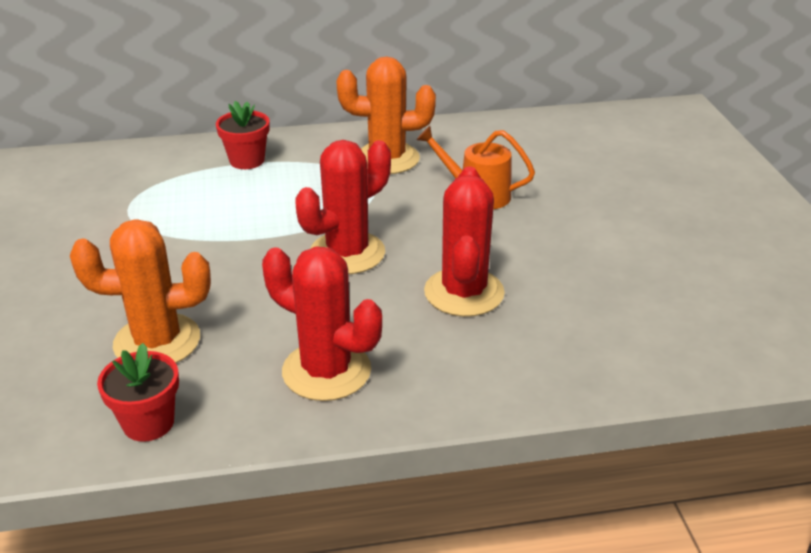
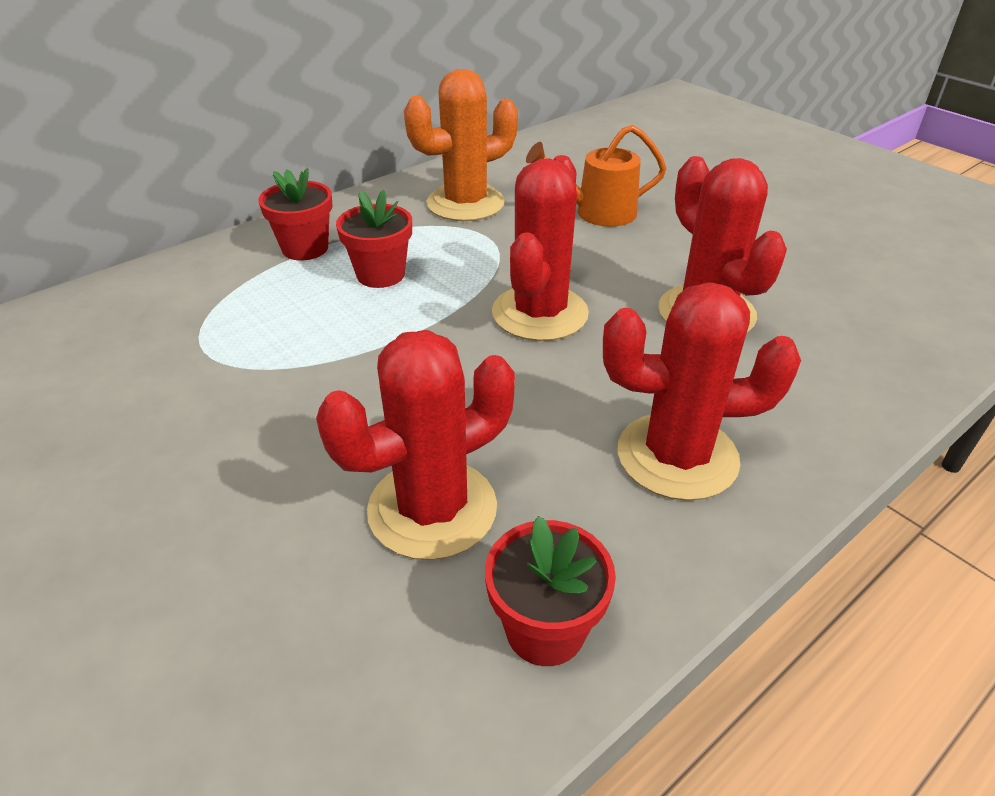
camera: 30 degrees left, 5 degrees up
(157, 341) = (432, 509): orange cactus -> red cactus
(274, 193) = (380, 274): none -> red flower pot

